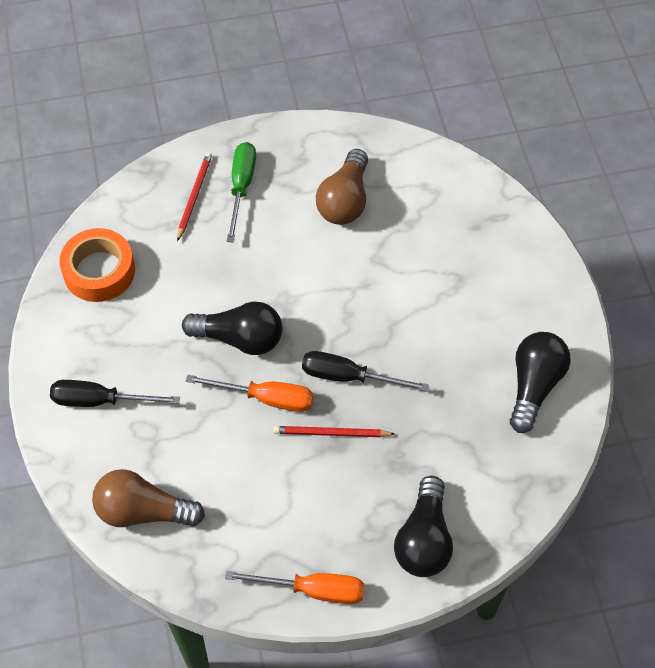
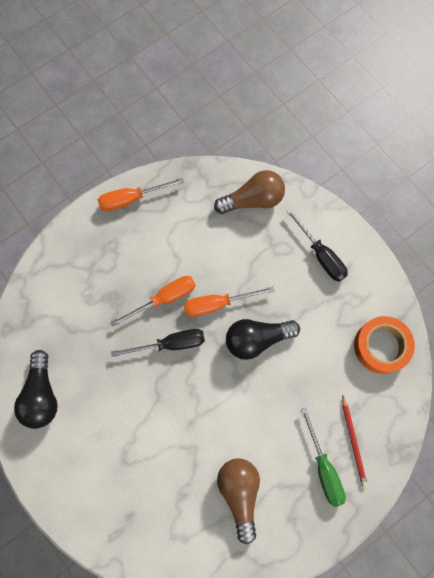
camera: 155 degrees right, 15 degrees up
(100, 400) = (320, 255): black screwdriver -> black screwdriver turned 75 degrees clockwise
(331, 433) = (164, 299): red pencil -> orange screwdriver
(424, 539) = (77, 256): black light bulb -> none

